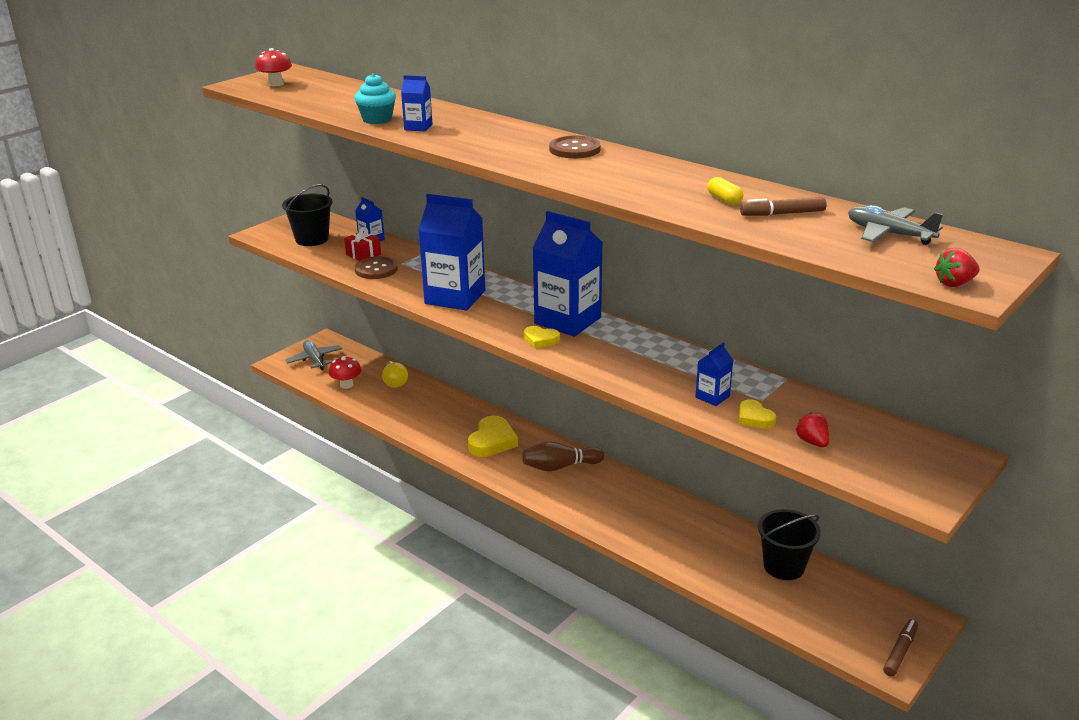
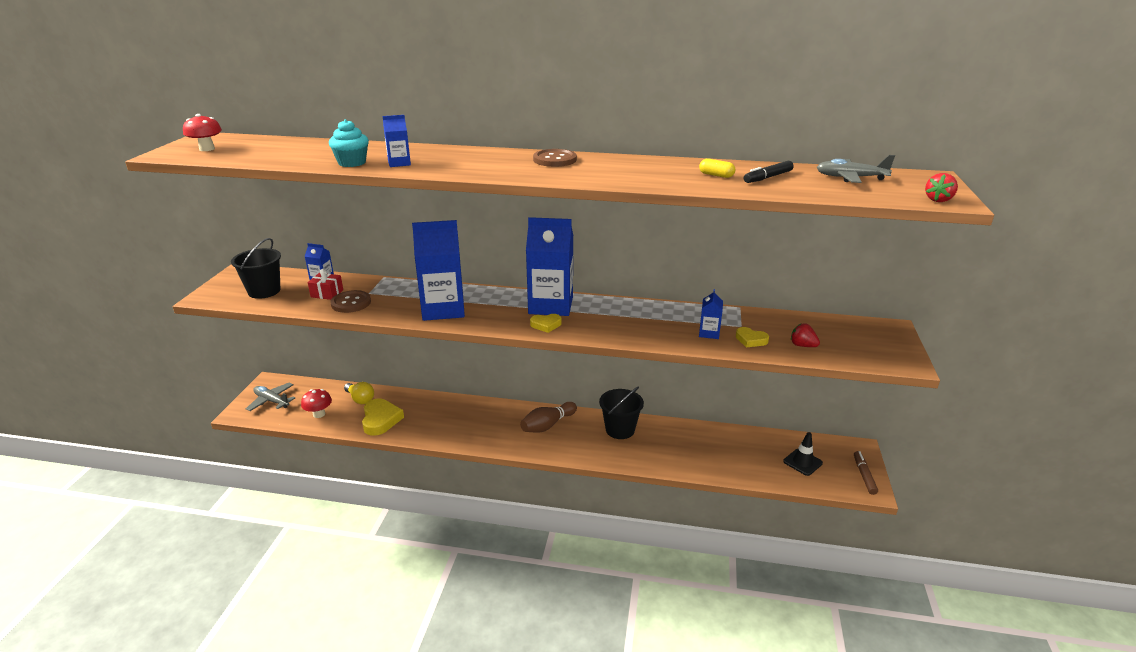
camera: 30 degrees left, 0 degrees up
(492, 441) = (480, 422): yellow heart -> yellow heart (380, 420)
(782, 214) = (767, 177): brown marker -> black marker
(784, 566) = (752, 444): black bucket -> black bucket (620, 430)
(831, 608) = (802, 462): none -> black traffic cone

